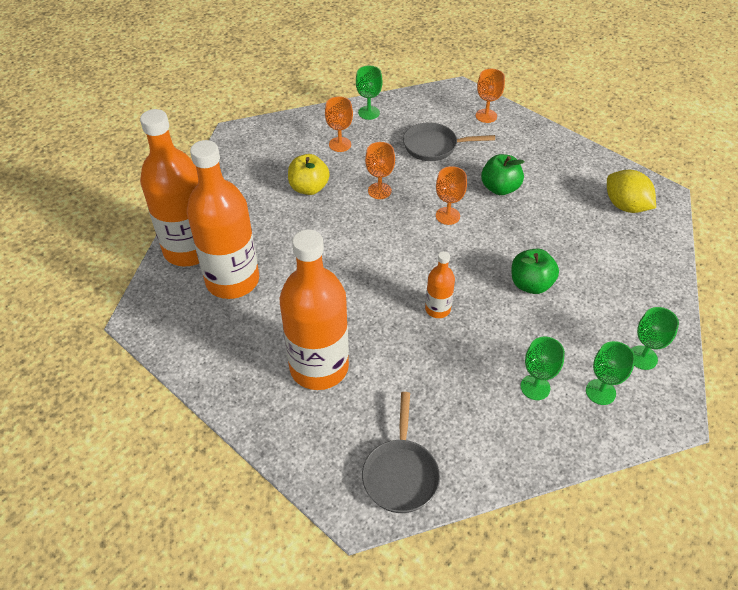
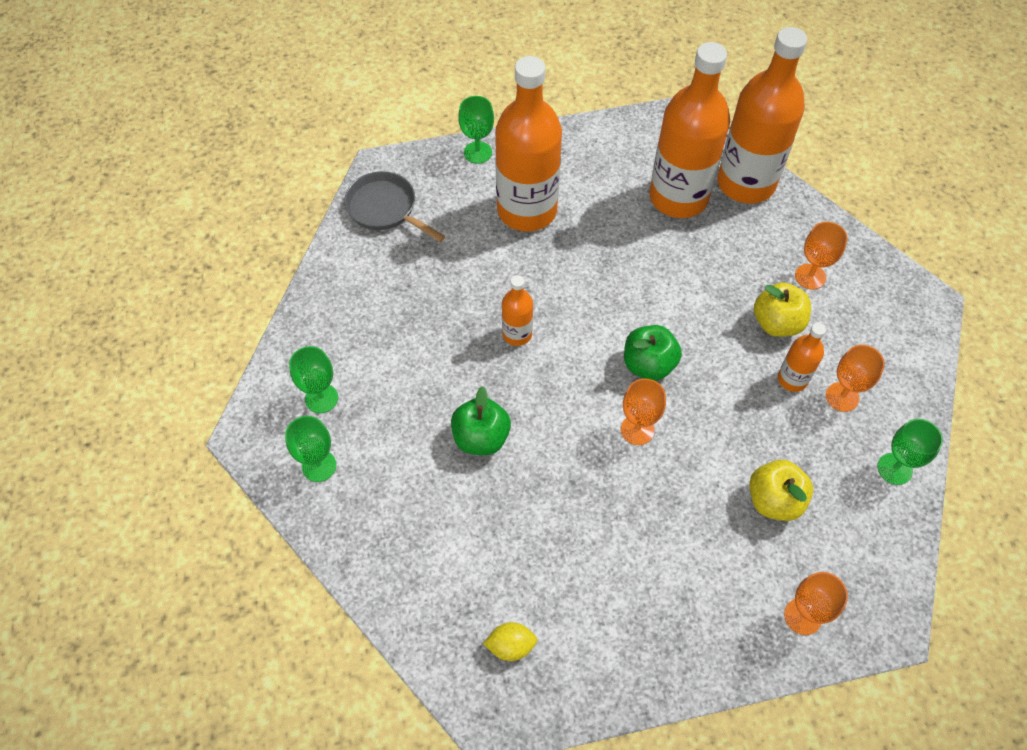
camera: 125 degrees right, 10 degrees up
(346, 167) = (792, 379): none -> orange bottle
(379, 191) = (726, 388): orange goblet -> orange goblet (810, 276)
(434, 146) = (774, 500): grey pan -> yellow apple
(500, 188) = (644, 520): green apple -> green apple (648, 365)
(535, 387) = (371, 351): green goblet -> green goblet (477, 152)
(625, 206) = (511, 646): yellow lemon -> yellow lemon, size x0.59

